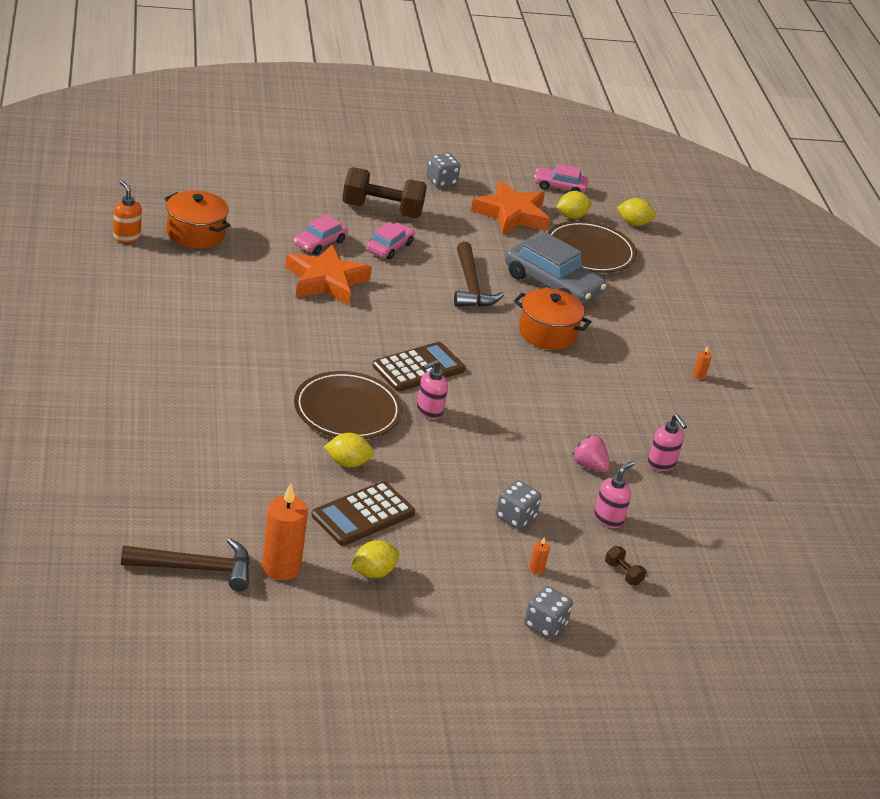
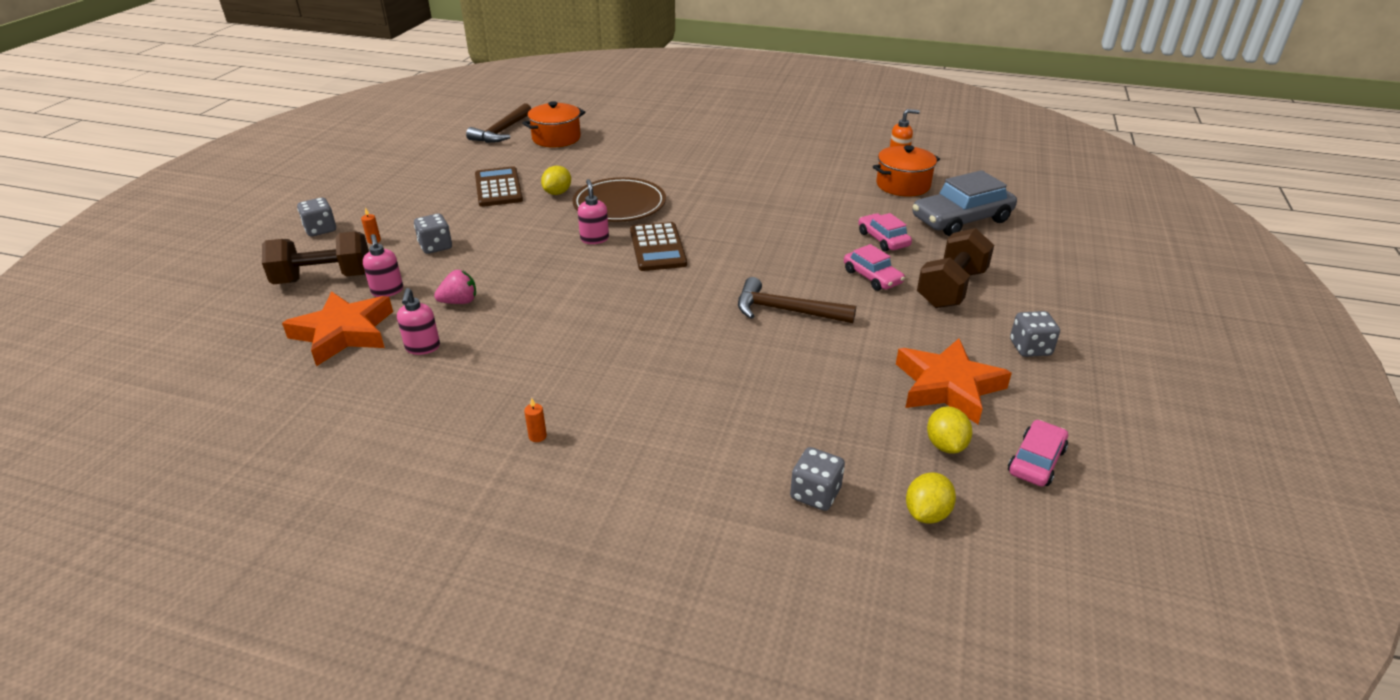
camera: 120 degrees right, 0 degrees up
(281, 567) = (477, 154): orange candle -> none
(326, 281) = (814, 230): orange star -> orange star (344, 333)
(373, 572) = (440, 180): yellow lemon -> none
(547, 333) = (678, 339): orange pot -> orange pot (556, 138)
(552, 284) = (774, 372): grey car -> grey car (961, 219)
(589, 251) = (847, 432): brown plate -> none
(623, 573) = (324, 278): brown dumbbell -> brown dumbbell, size x2.39
(651, 260) = (815, 494): none -> grey dice
(661, 464) = (422, 348): pink soap dispenser -> pink soap dispenser turned 90 degrees counterclockwise

